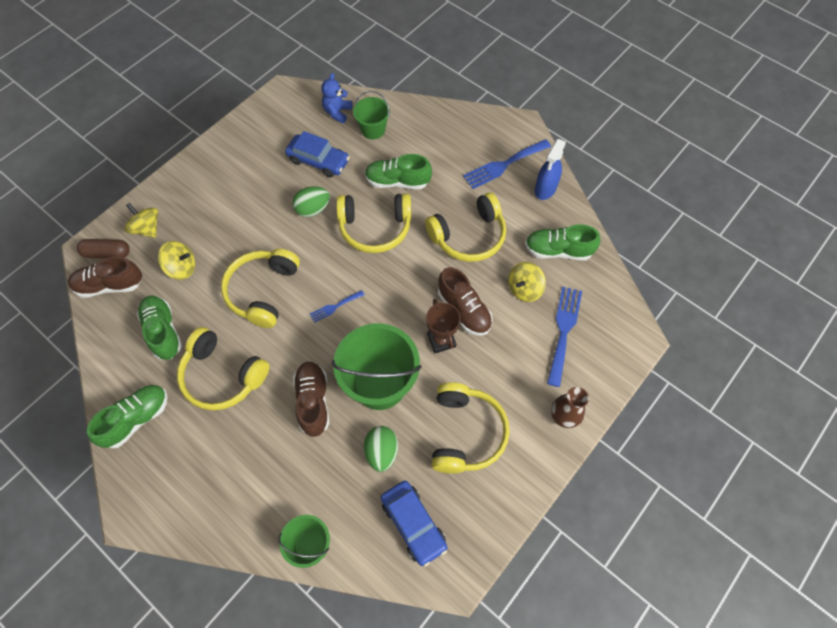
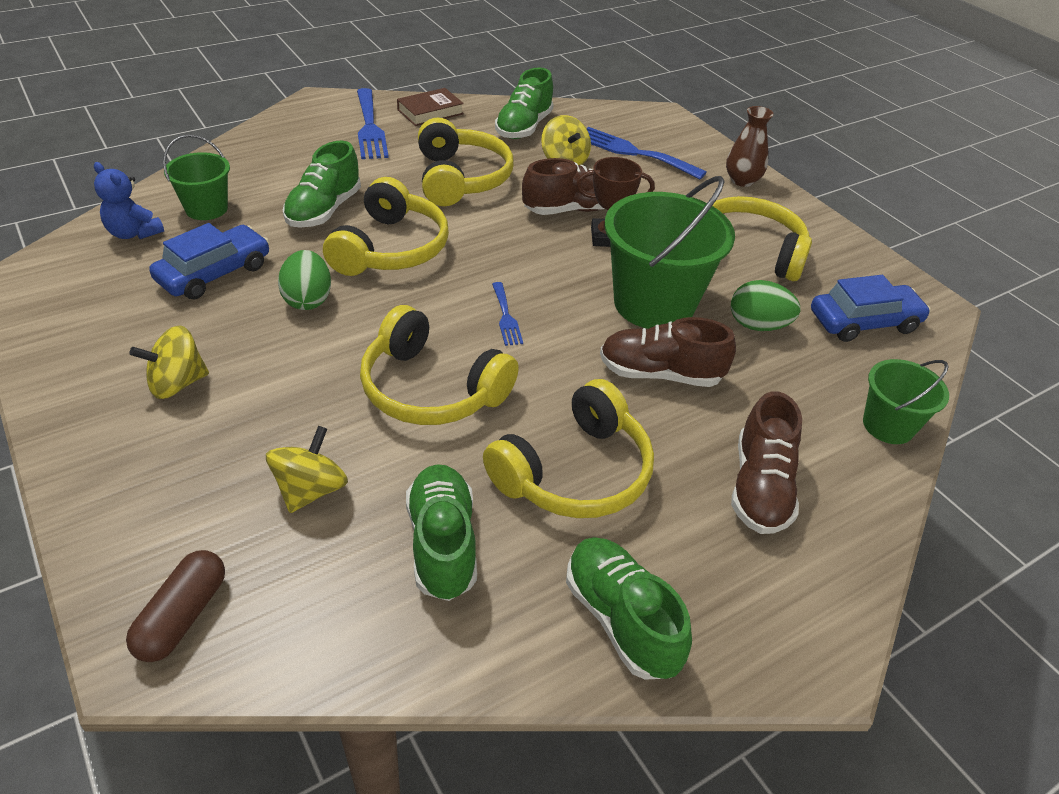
camera: 75 degrees left, 20 degrees down
(109, 285) = (274, 623): brown shoe -> brown shoe (760, 487)
(147, 228) = (170, 531): yellow spinning top -> yellow spinning top (177, 383)
(163, 331) = (442, 544): green shoe -> green shoe turned 90 degrees clockwise
(545, 189) = (430, 112): blue spray bottle -> brown book

